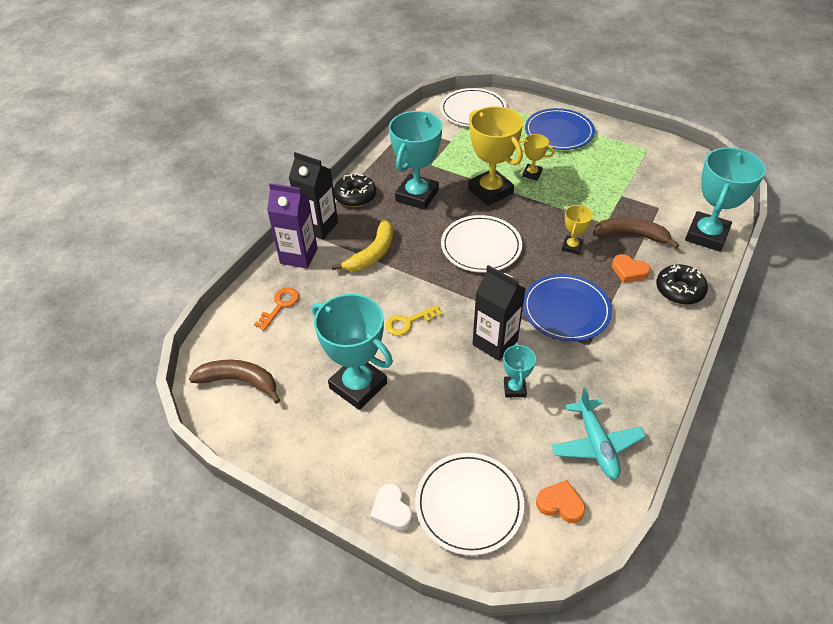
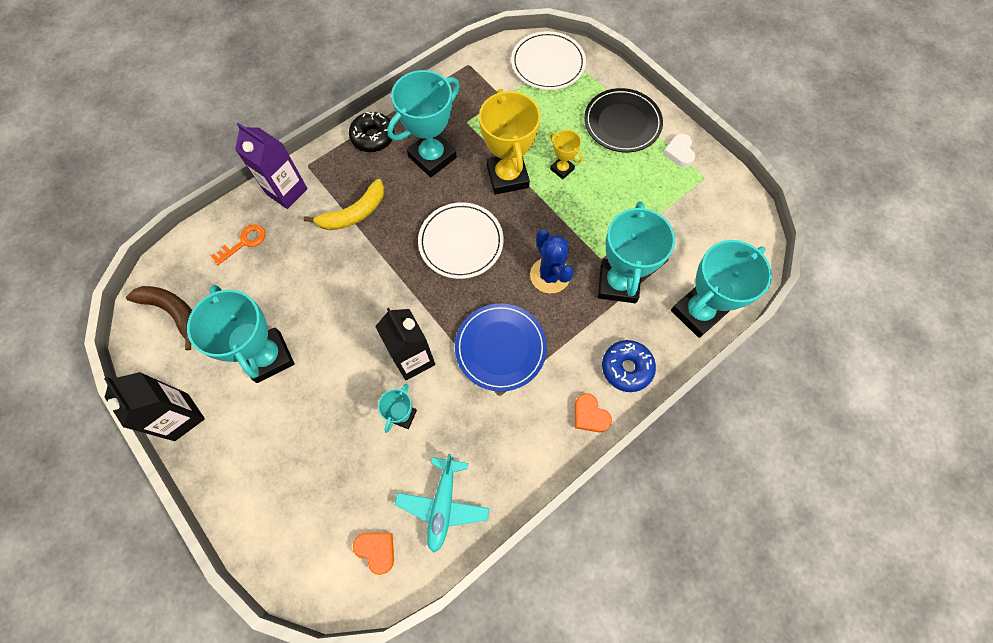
camera: 20 degrees right, 20 degrees up
(318, 227) = (321, 163): black carton -> black carton (181, 417)
(391, 510) = (234, 494): white heart -> white heart (679, 152)
(408, 322) = (347, 305): yellow key -> none
(469, 504) = (300, 516): white plate -> none
(559, 132) = (622, 123): blue plate -> black plate
(572, 247) = (550, 275): yellow trophy -> blue cactus
(629, 271) = (589, 326): orange heart -> orange heart (590, 415)
(631, 235) = (618, 283): brown banana -> turquoise trophy
(679, 290) = (626, 368): black donut -> blue donut

